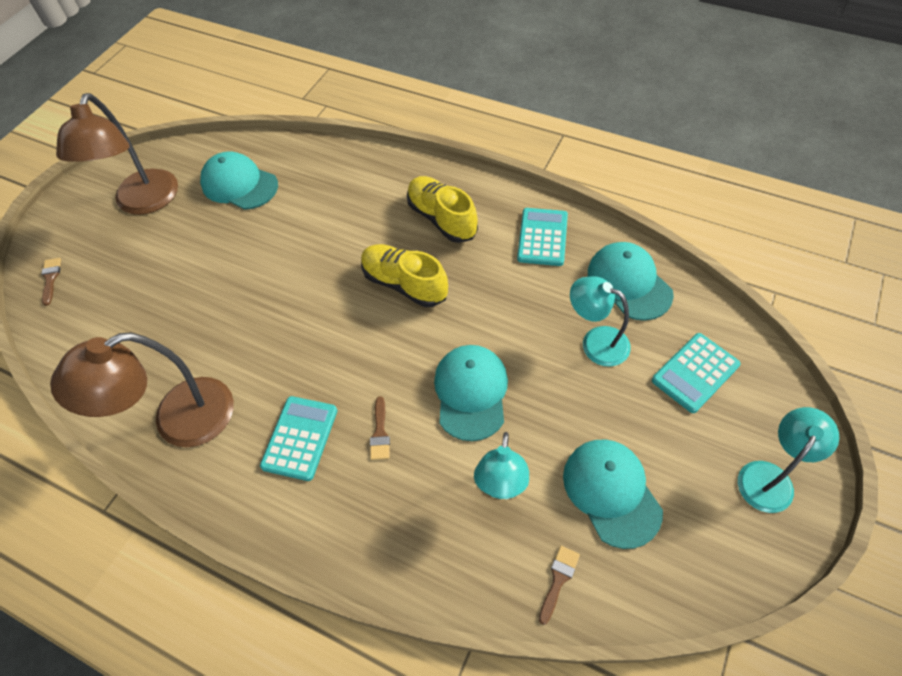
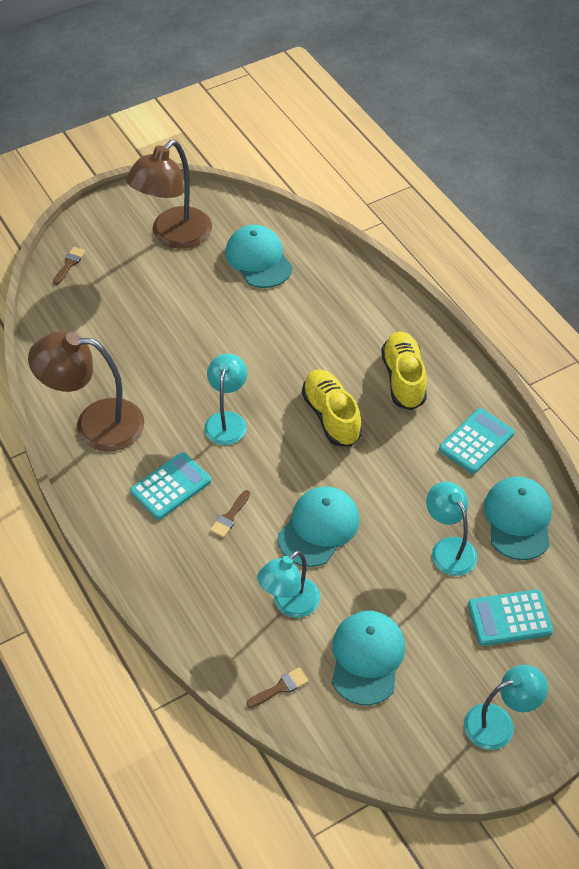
camera: 30 degrees right, 5 degrees down
(311, 341) = (227, 420): none -> turquoise lamp

